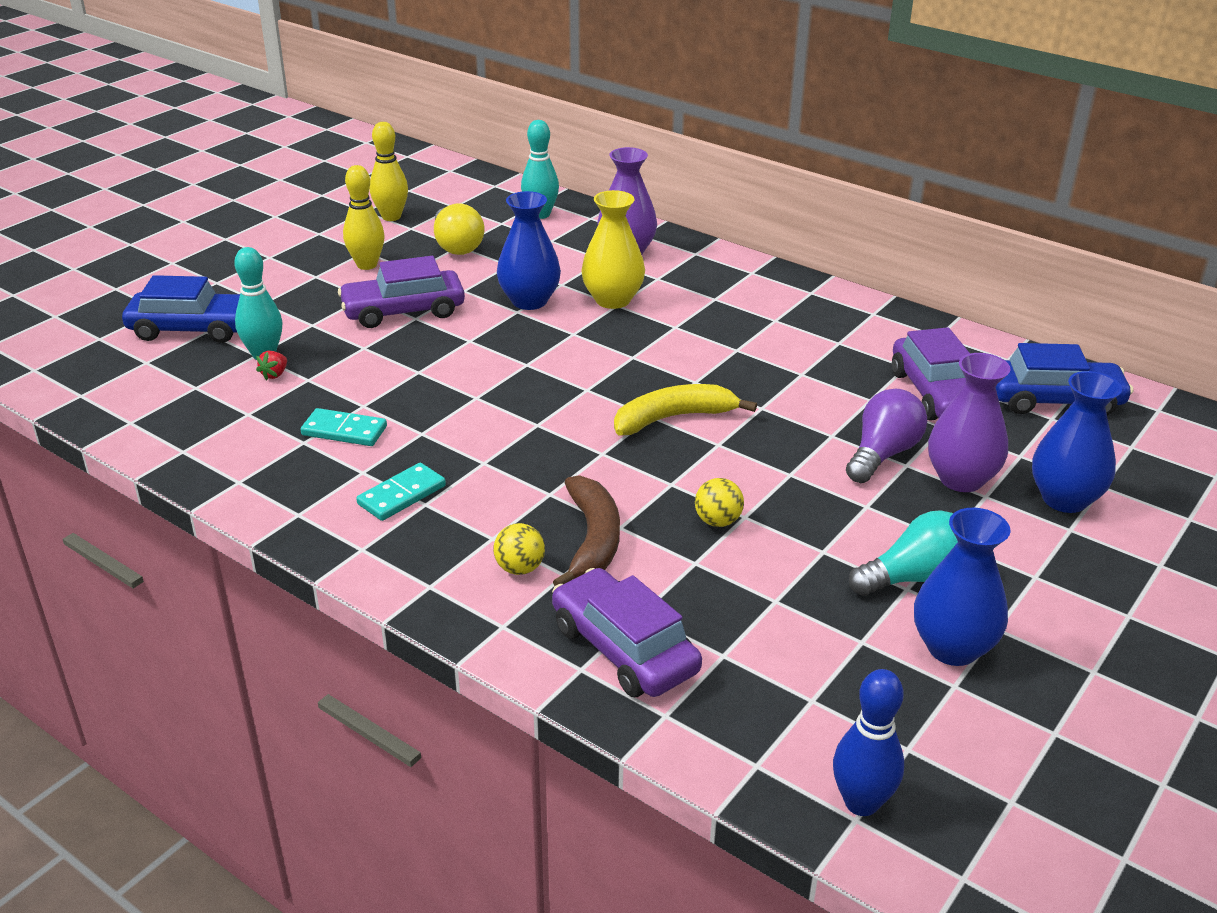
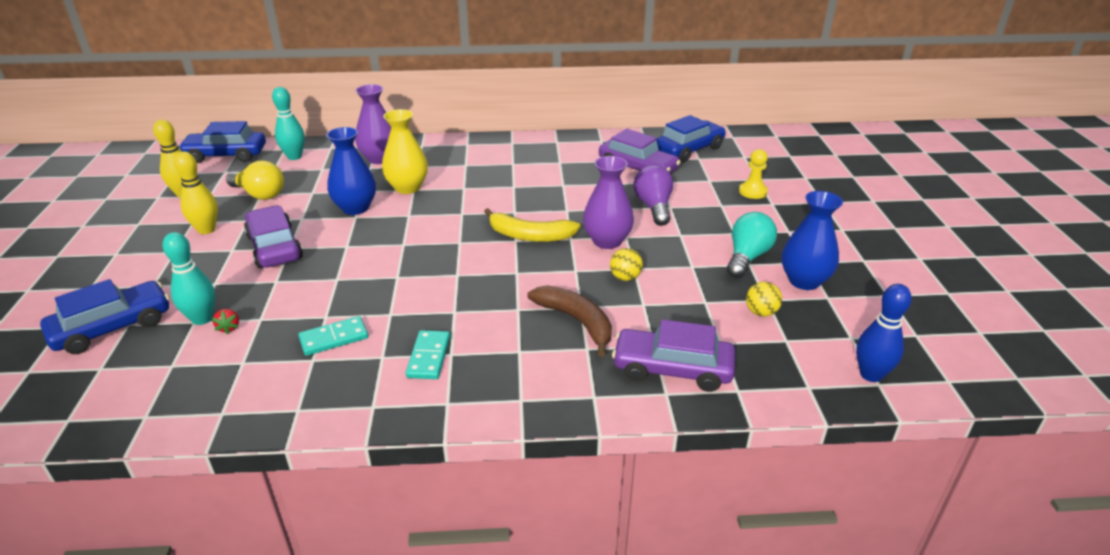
camera: 40 degrees left, 0 degrees up
(403, 311) = (275, 247): purple car -> purple car turned 120 degrees clockwise
(476, 187) = (226, 155): none -> blue car
(520, 568) = (559, 359): yellow ball -> yellow ball (761, 312)
(674, 418) = (529, 236): yellow banana -> yellow banana turned 105 degrees counterclockwise
(961, 479) = (702, 202): purple vase -> purple vase (607, 241)
(1064, 499) = (752, 192): blue vase -> yellow pawn

